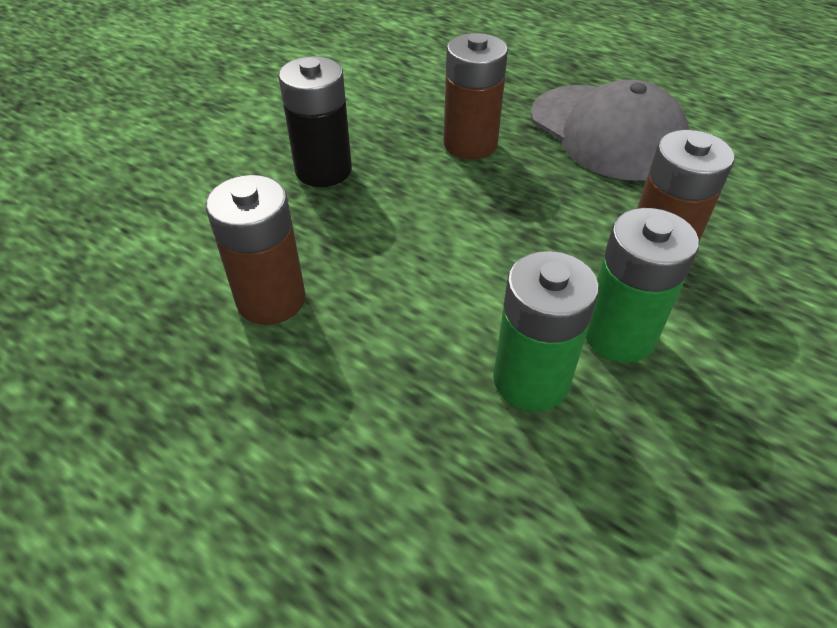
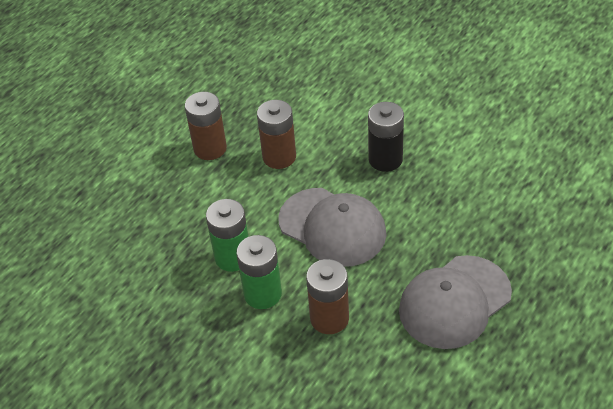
camera: 90 degrees right, 0 degrees up
(463, 237) = (332, 227): none -> grey cap
(470, 144) = (425, 226): brown battery -> brown battery (210, 148)

